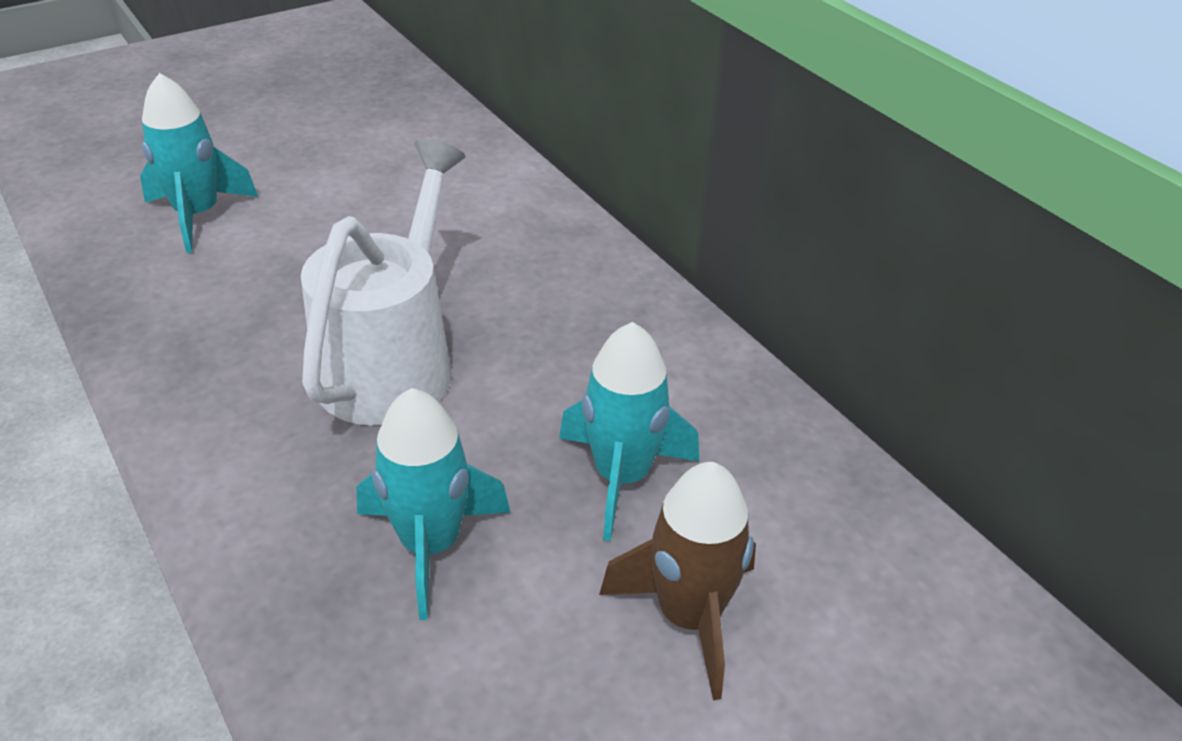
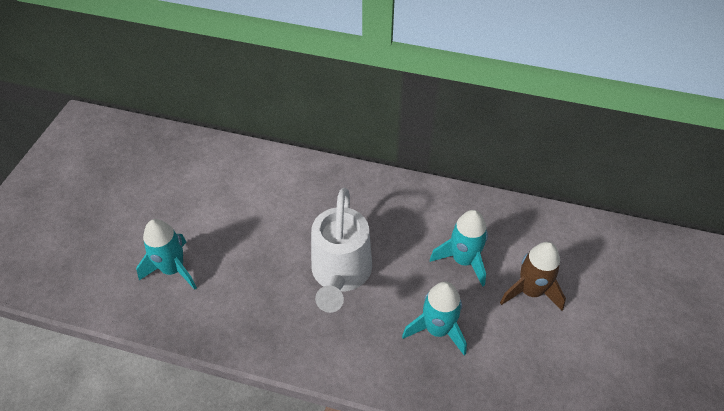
camera: 40 degrees left, 10 degrees up
(393, 361) = (340, 274): white watering can -> white watering can turned 150 degrees counterclockwise

